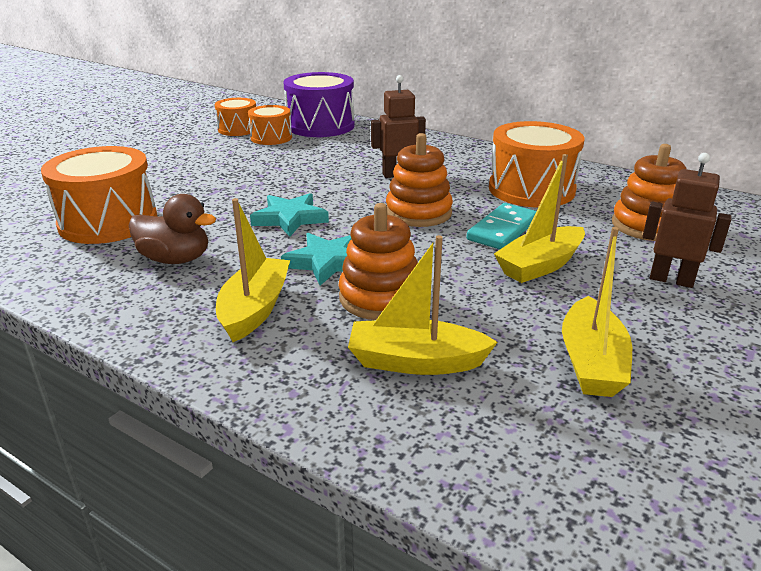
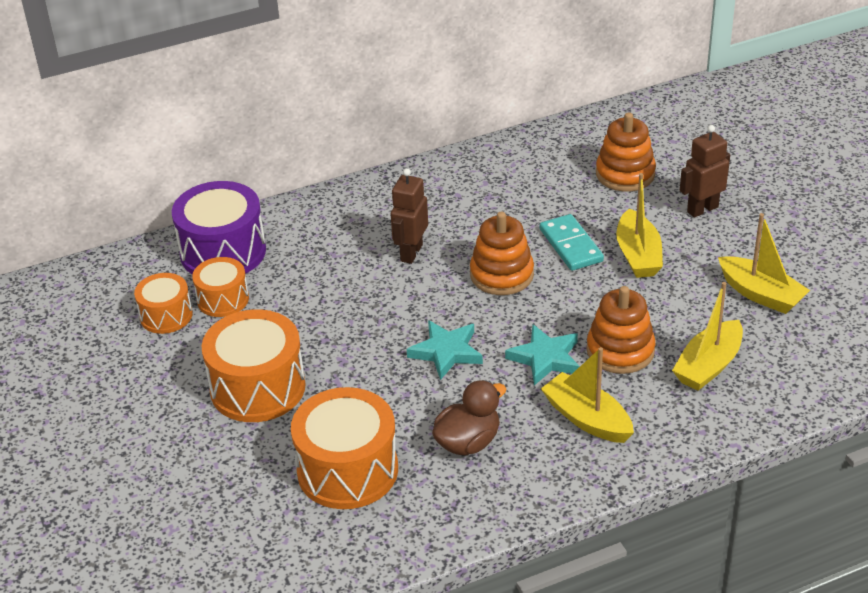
camera: 55 degrees left, 10 degrees up
(531, 189) = (514, 194): orange drum -> orange drum (258, 387)

